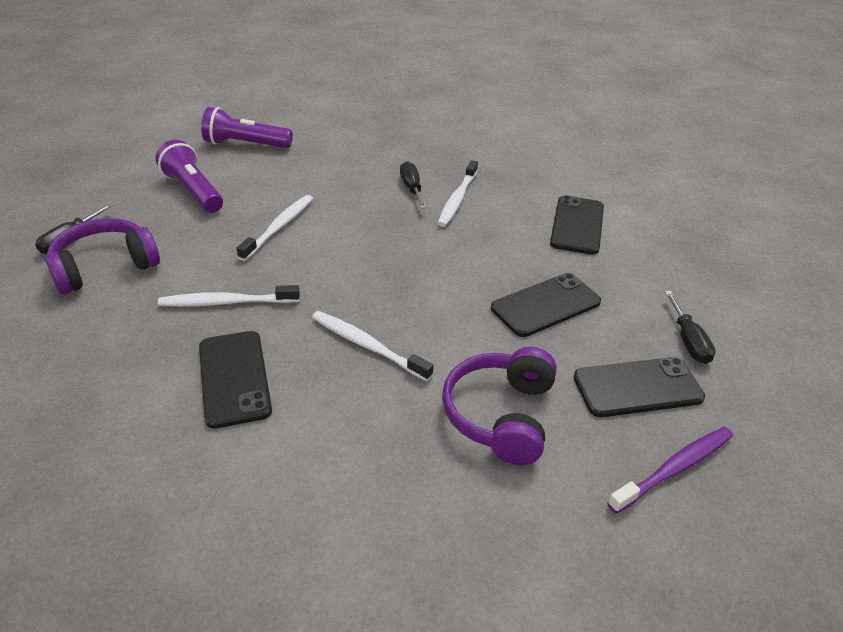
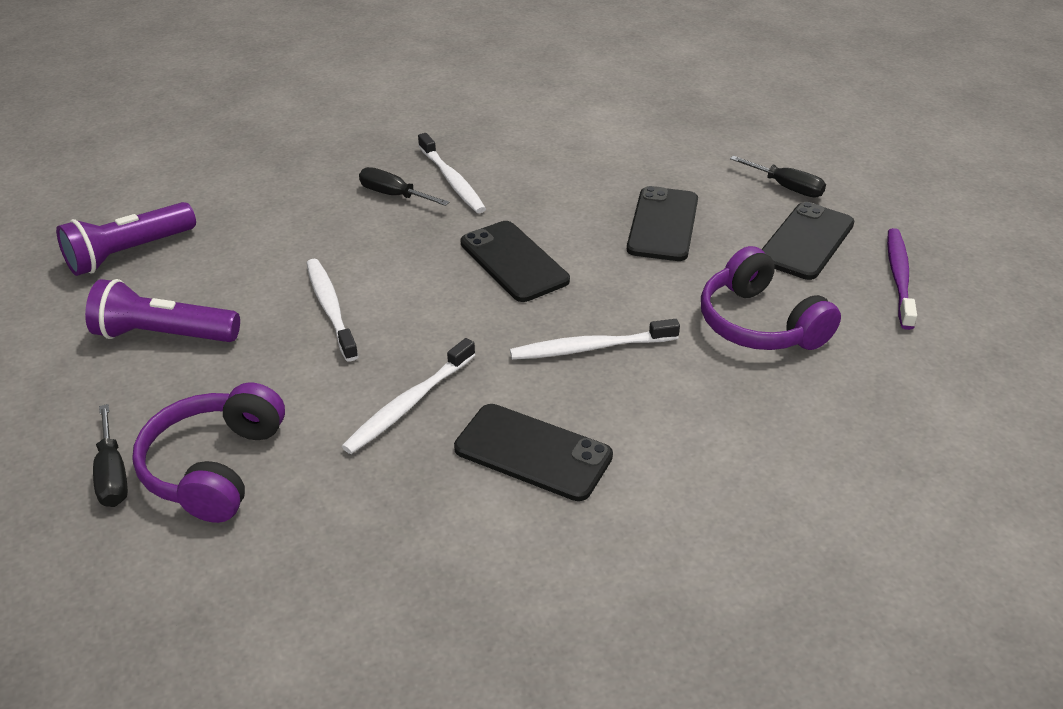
camera: 45 degrees left, 0 degrees up
(577, 225) = (584, 145): black phone -> black phone (514, 262)

